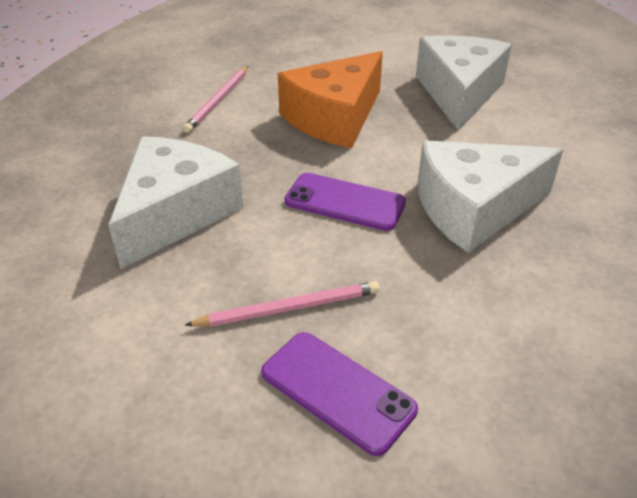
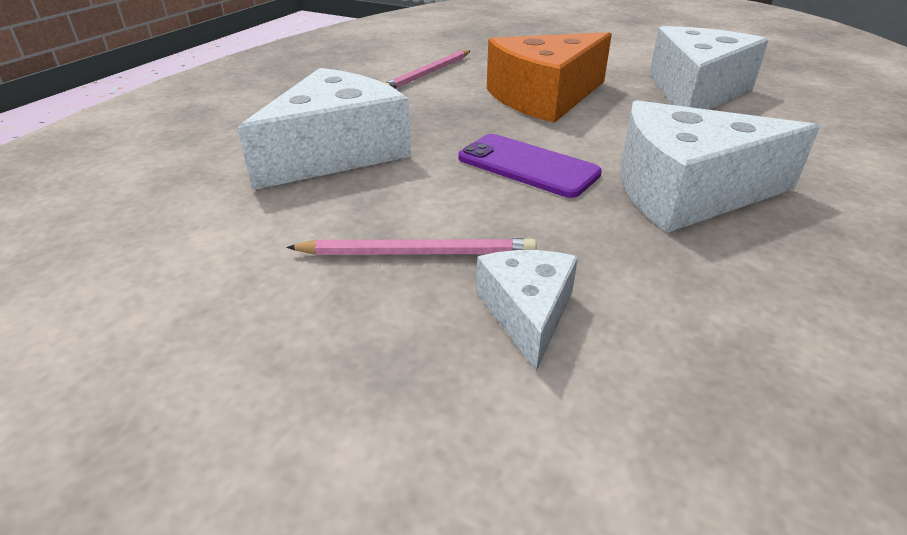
camera: 15 degrees right, 5 degrees down
(337, 391) = (438, 351): purple phone -> none
(388, 346) = (527, 313): none -> white cheese

